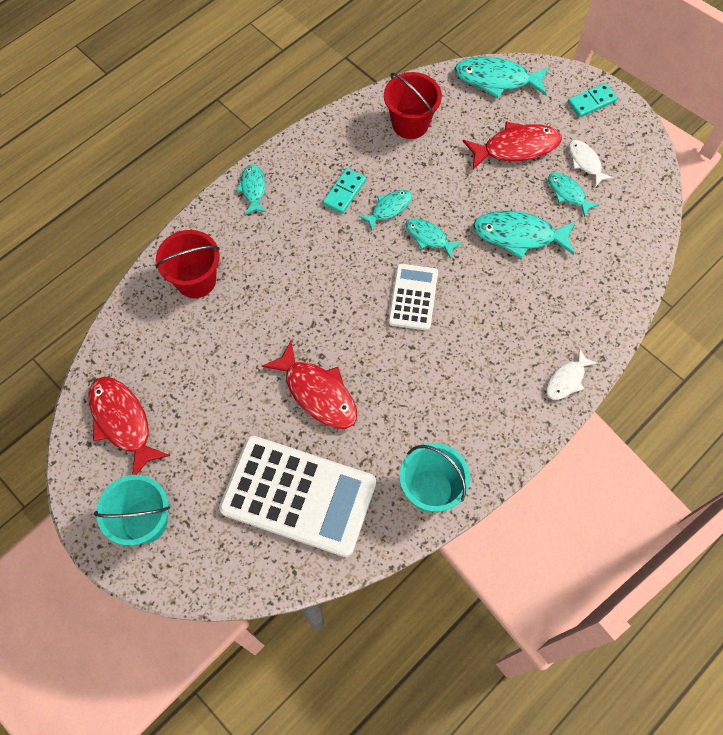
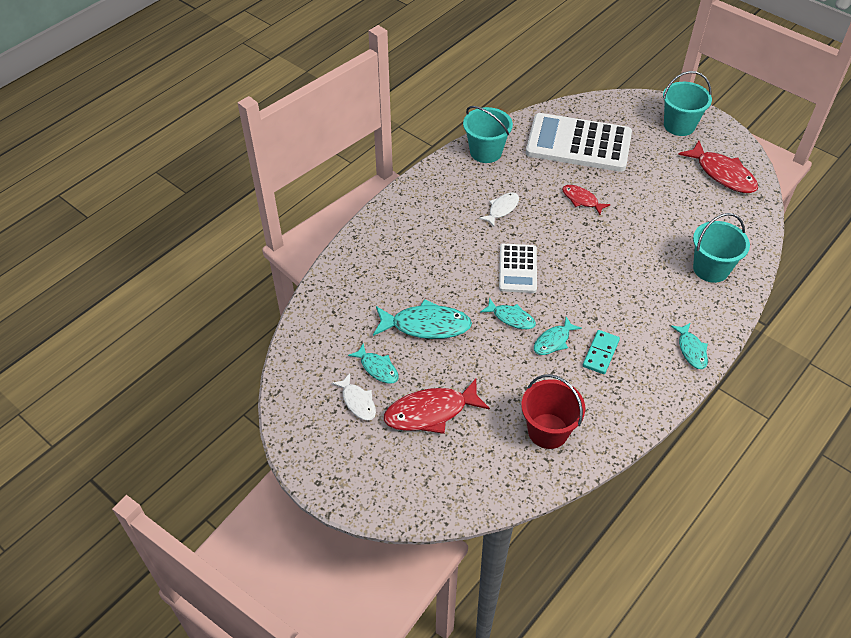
camera: 175 degrees right, 15 degrees down
(196, 280) = (711, 269): red bucket -> turquoise bucket
(317, 393) = (581, 200): red fish -> red fish, size x0.58
(496, 79) = (456, 494): turquoise fish -> none
(567, 380) = (385, 220): white fish -> white fish (502, 209)
(592, 102) = (345, 474): turquoise domino -> none

